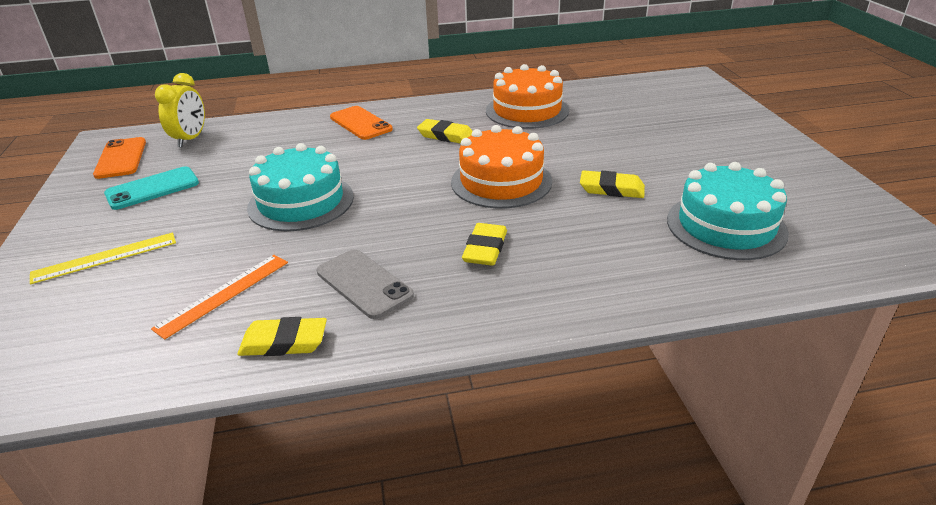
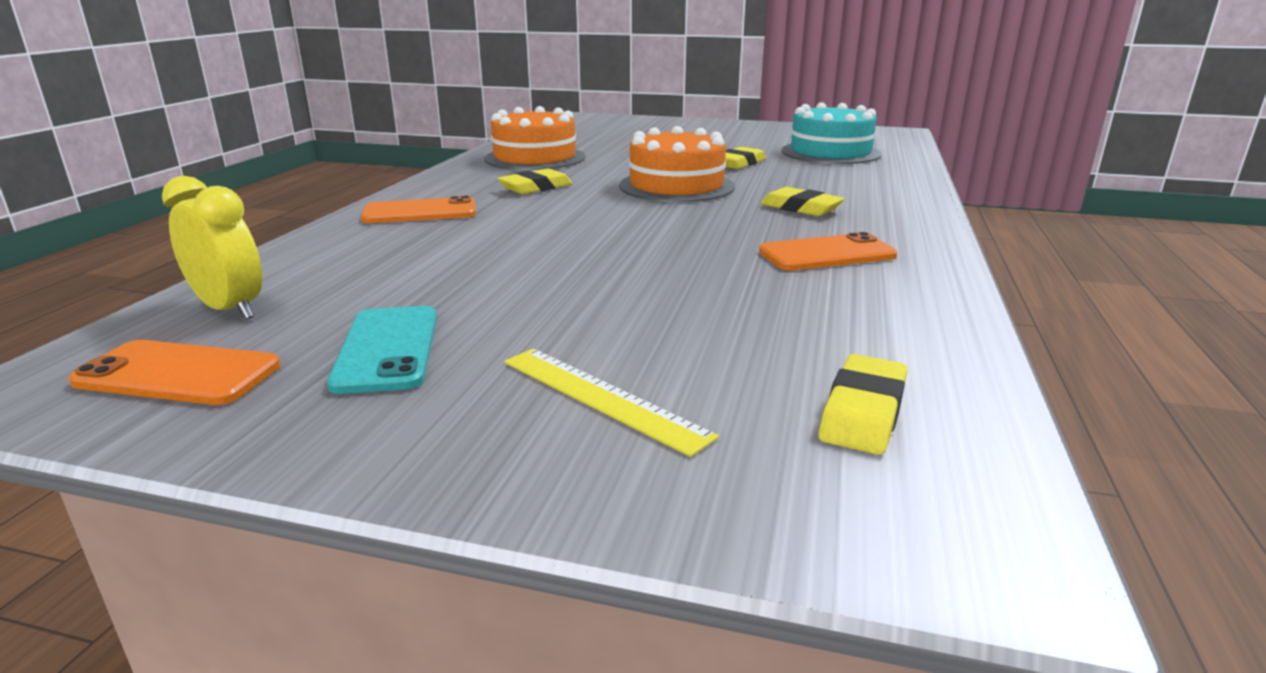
camera: 65 degrees left, 10 degrees down
(105, 257) = (602, 397): yellow ruler -> yellow ruler turned 45 degrees counterclockwise
(224, 294) = (796, 318): orange ruler -> none
(284, 342) = (920, 297): yellow eraser -> yellow eraser (863, 412)
(301, 202) = (599, 260): turquoise cake -> none
(364, 283) = (827, 254): grey phone -> orange phone

